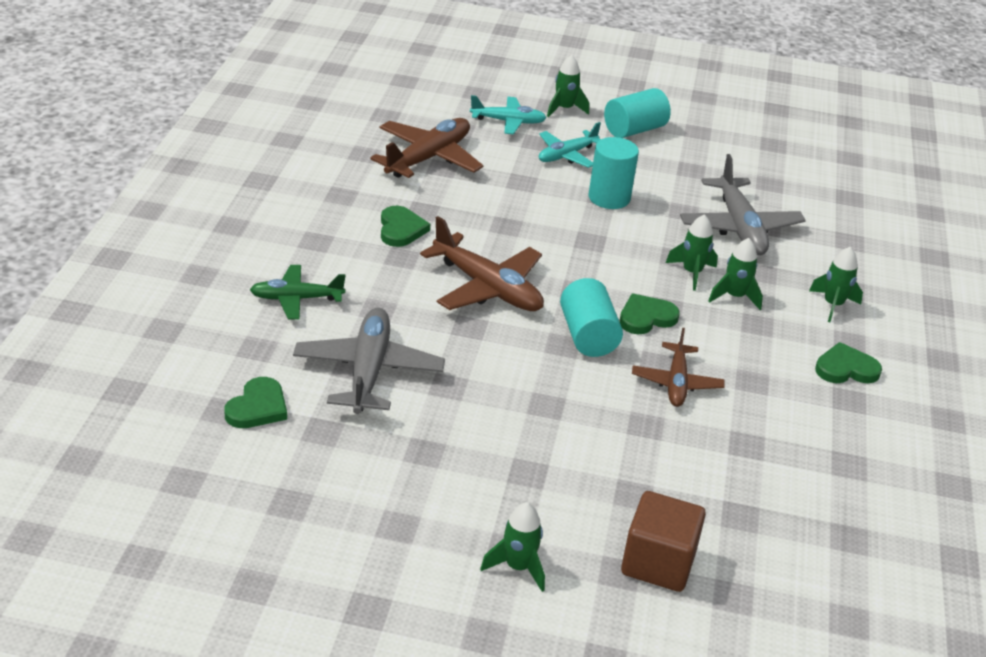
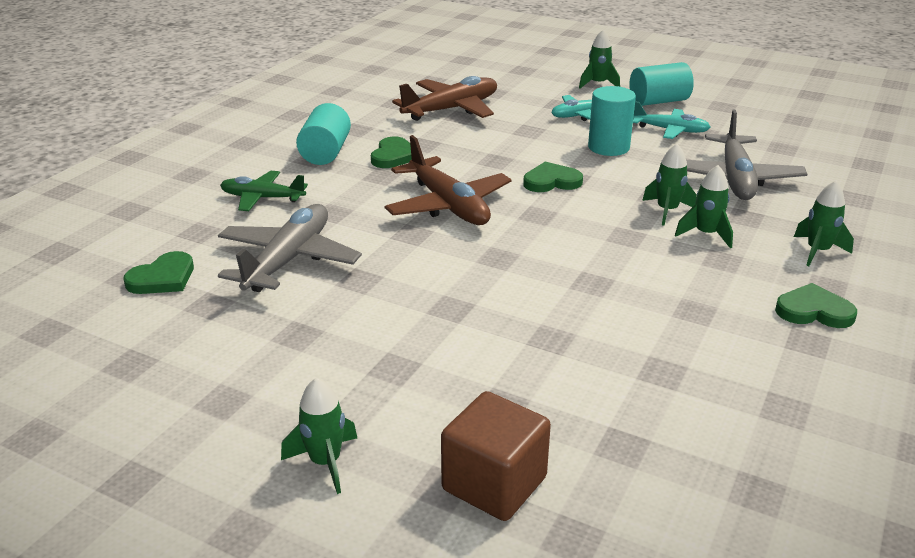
camera: 20 degrees right, 5 degrees down
(508, 122) = (540, 90): turquoise plane -> turquoise plane (670, 130)
(588, 336) = (529, 253): turquoise cylinder -> turquoise cylinder (325, 152)
(646, 317) = (599, 243): green heart -> green heart (551, 181)
(676, 383) = (605, 303): brown plane -> none

